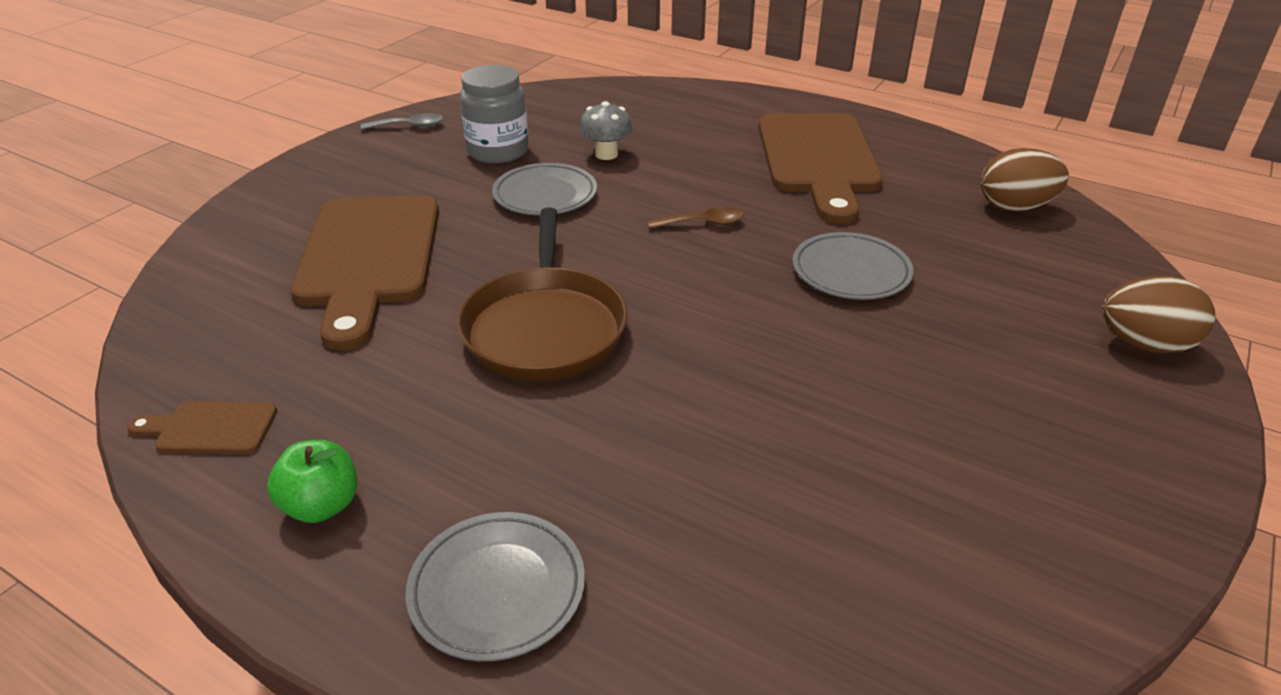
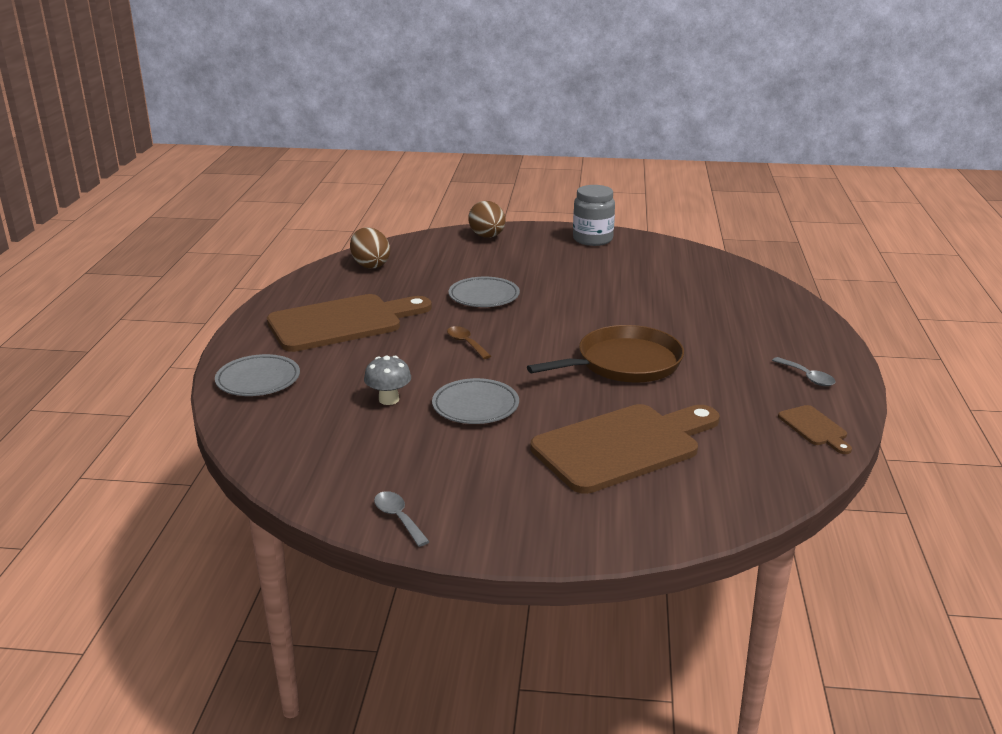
camera: 115 degrees left, 10 degrees down
(321, 505) = (807, 377): green apple -> grey spoon
(497, 590) = (786, 328): grey plate -> grey plate (258, 380)
(498, 151) = (417, 450): grey jar -> grey jar (592, 239)

